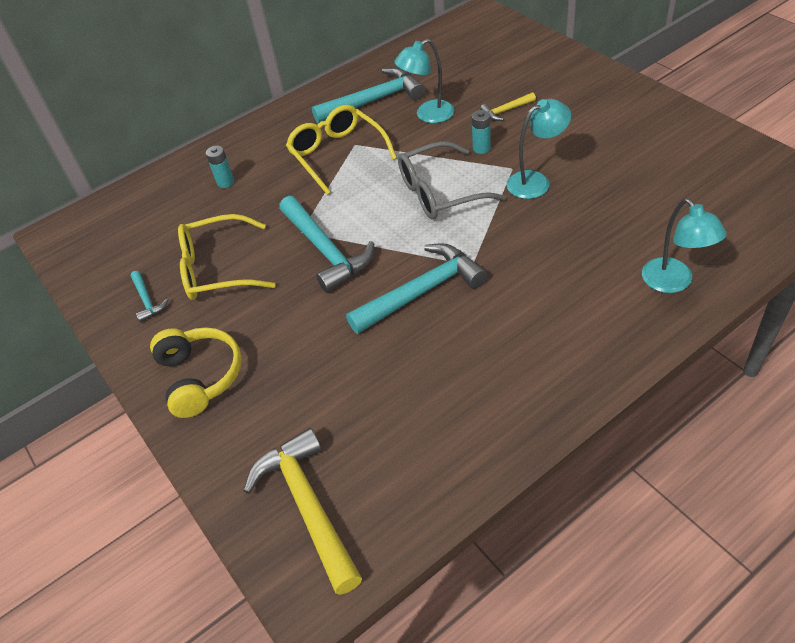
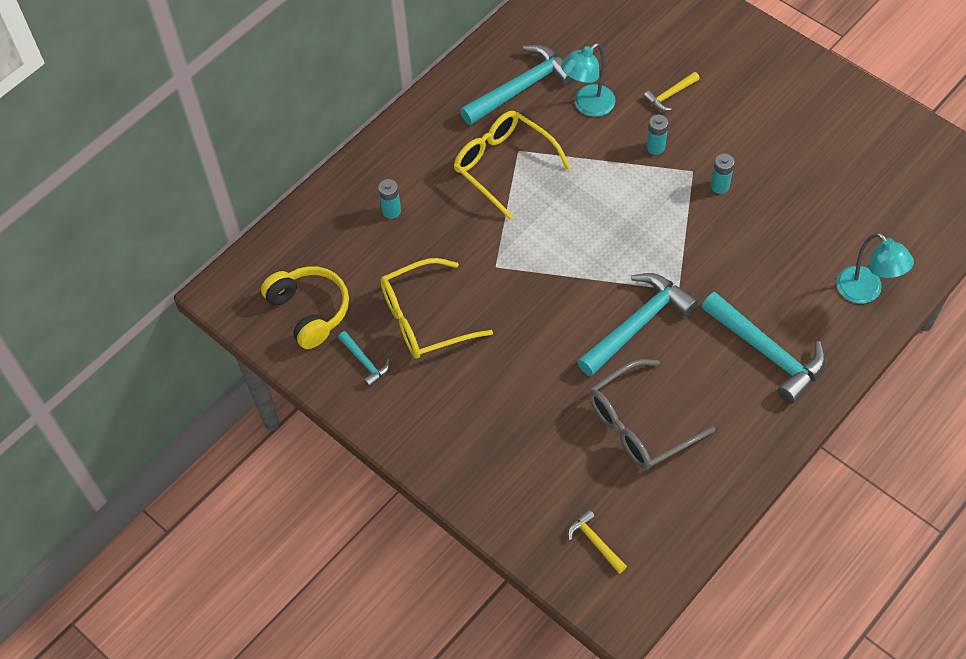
camera: 15 degrees left, 10 degrees up
(200, 377) = (453, 437): yellow headphones -> yellow headphones (309, 311)
(307, 506) = (595, 542): yellow hammer -> yellow hammer, size x0.48
(326, 251) = (530, 287): turquoise hammer -> turquoise hammer (767, 352)
(441, 192) = (627, 206): grey glasses -> grey glasses (640, 424)
(536, 181) = (719, 186): turquoise lamp -> turquoise battery

